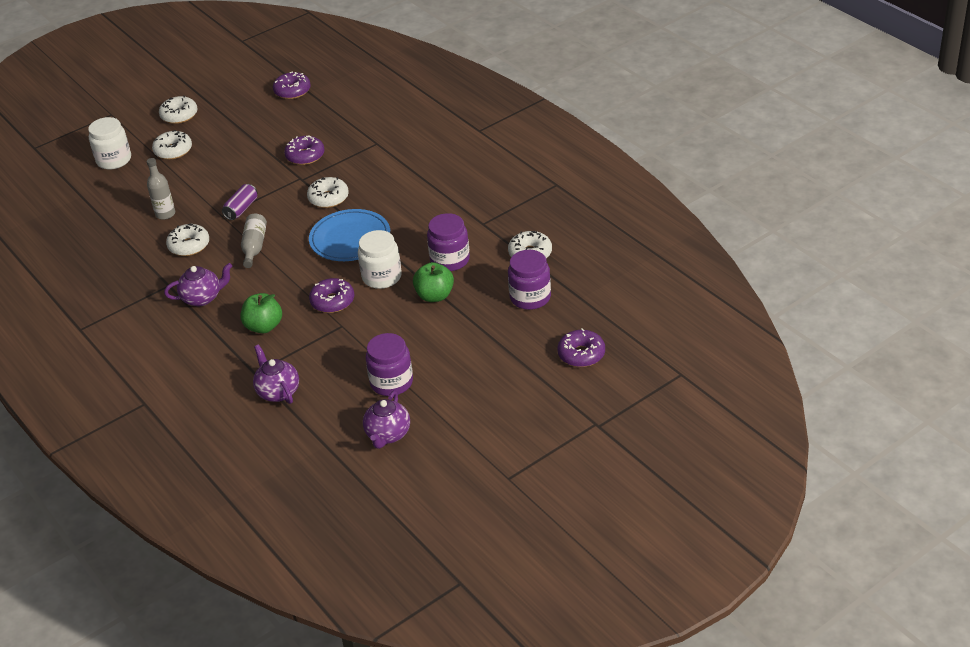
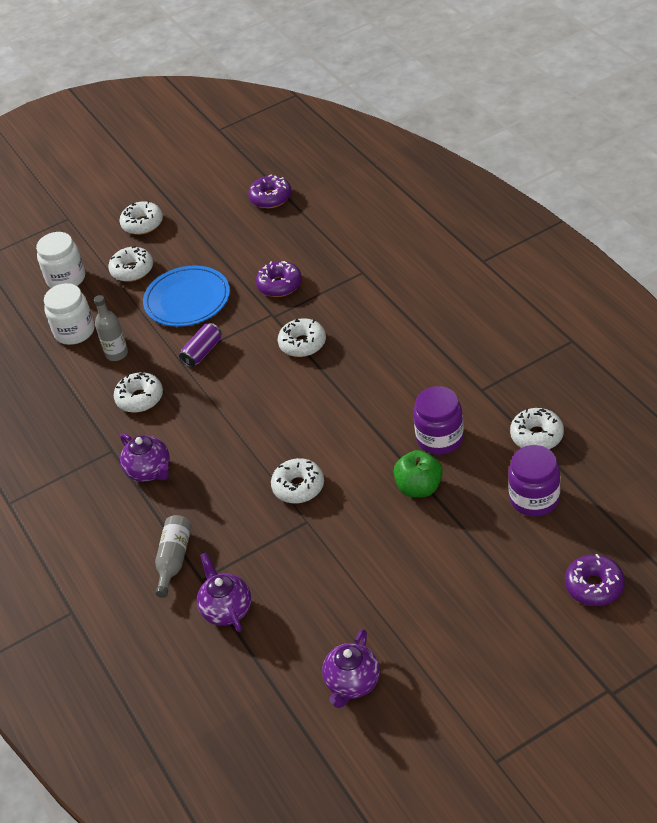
camera: 10 degrees right, 5 degrees up
(202, 298) = (149, 471): purple teapot -> purple teapot turned 60 degrees clockwise
(254, 247) = (213, 405): grey bottle -> grey bottle (174, 559)
(264, 326) = (216, 516): green apple -> none
(332, 301) = (298, 487): purple donut -> white donut
(350, 239) = (324, 401): blue plate -> blue plate (187, 300)
(382, 277) = (358, 457): white jar -> white jar (74, 331)
(391, 382) = (361, 607): purple jar -> none

